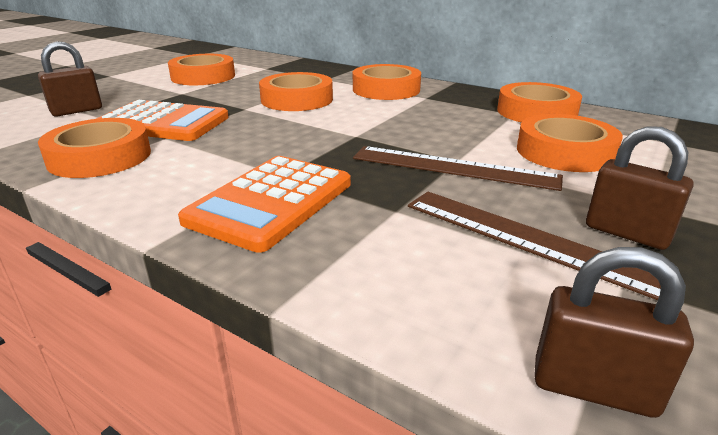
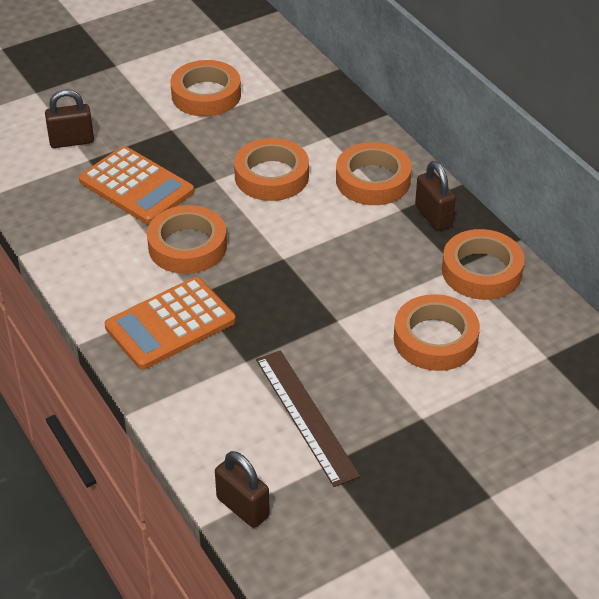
camera: 25 degrees right, 15 degrees up
(100, 157) = (75, 228): orange tape -> orange tape (187, 246)
(453, 167) = (325, 328): brown ruler -> none
(626, 233) = (374, 433): brown padlock -> brown padlock (433, 216)

